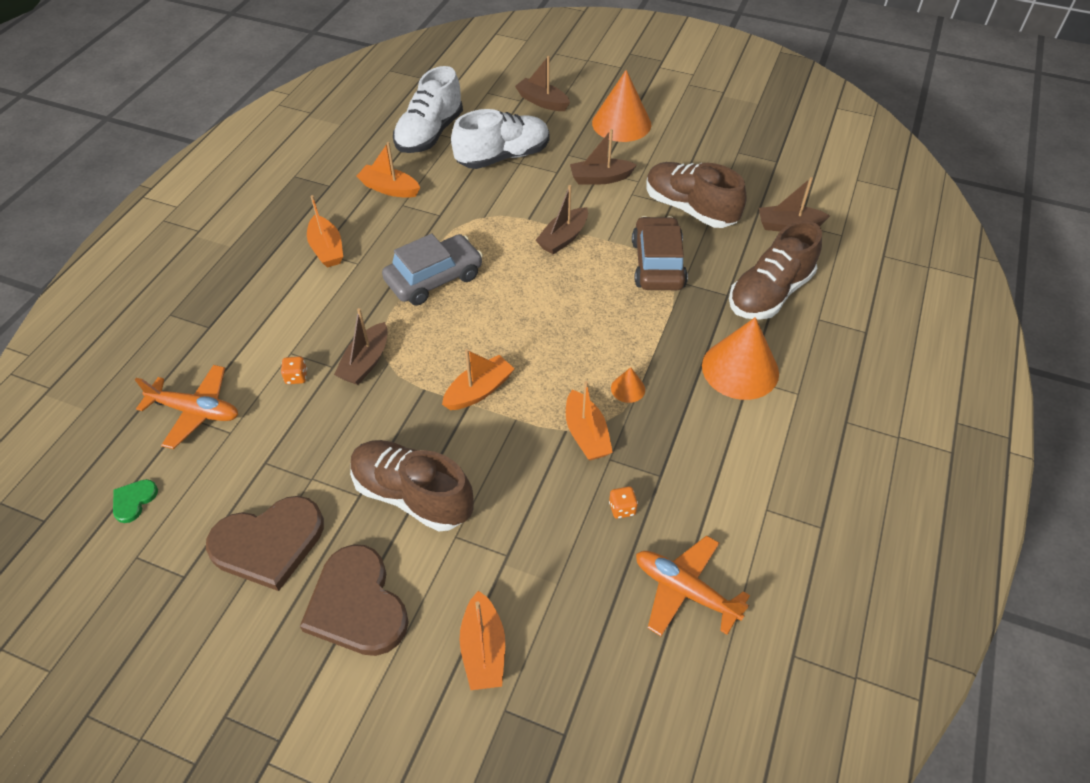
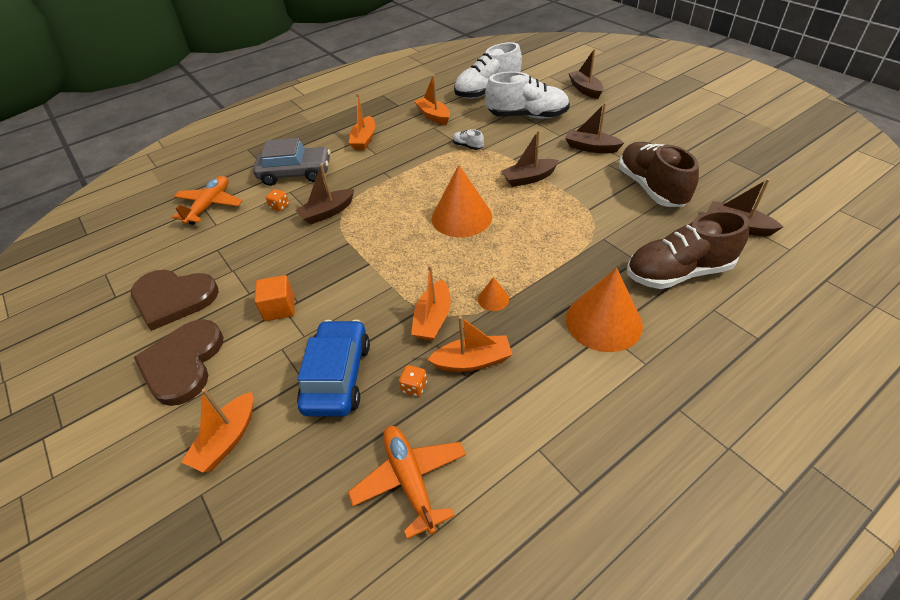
camera: 35 degrees right, 5 degrees down
(134, 501) = (134, 242): green heart -> none
(196, 411) = (210, 205): orange plane -> orange plane turned 120 degrees counterclockwise
(412, 495) = (279, 308): brown shoe -> orange cube
(434, 278) = (415, 177): grey car -> grey car (295, 173)
(464, 218) = (468, 146): none -> white shoe
(479, 390) = (382, 257): orange boat -> orange boat (473, 361)
(540, 535) = (337, 376): none -> blue car
(621, 123) = (638, 116): orange cone -> orange cone (461, 217)
(657, 264) = (591, 218): brown car -> none

